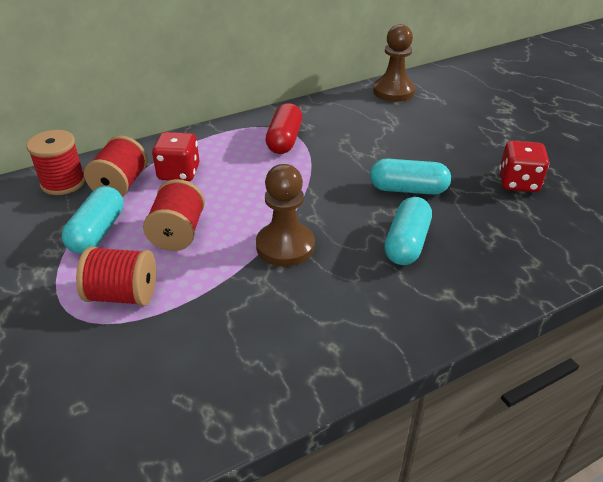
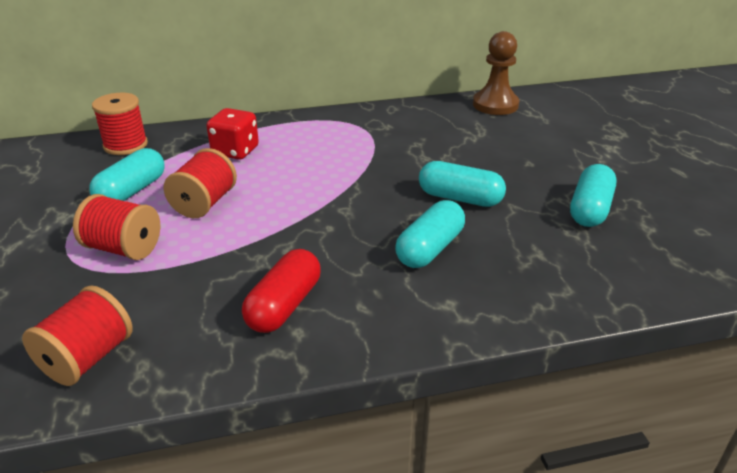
camera: 15 degrees right, 5 degrees down
(121, 185) = (175, 154): red spool -> red spool (87, 358)
(284, 140) = (355, 136): red capsule -> red capsule (284, 305)
(285, 246) = (301, 231): brown pawn -> none
(518, 182) = (589, 209): red dice -> turquoise capsule

